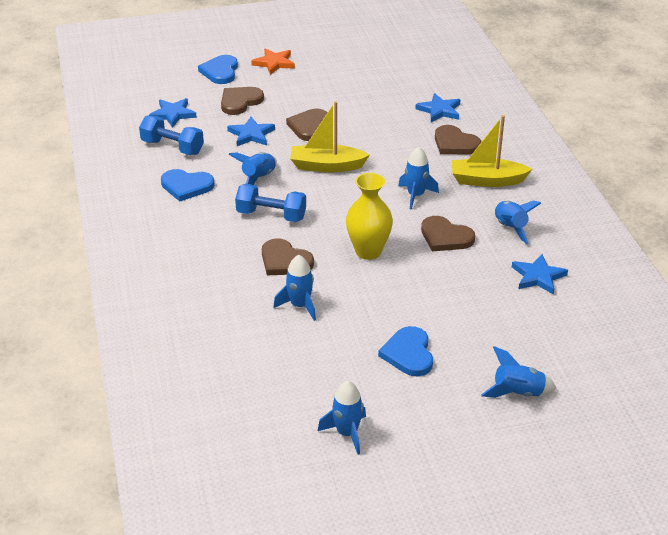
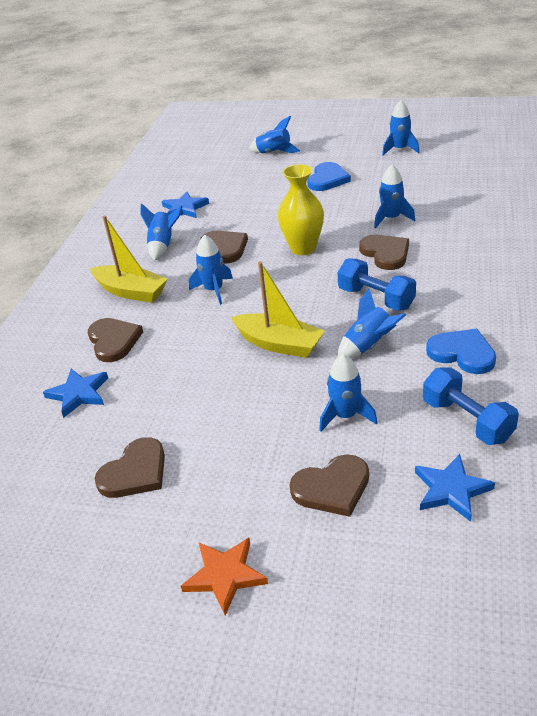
camera: 150 degrees left, 0 degrees up
(220, 71) = (332, 582): blue heart -> none
(251, 134) = (345, 416): blue star -> blue rocket
(309, 127) = (260, 409): brown heart -> brown heart (135, 472)

